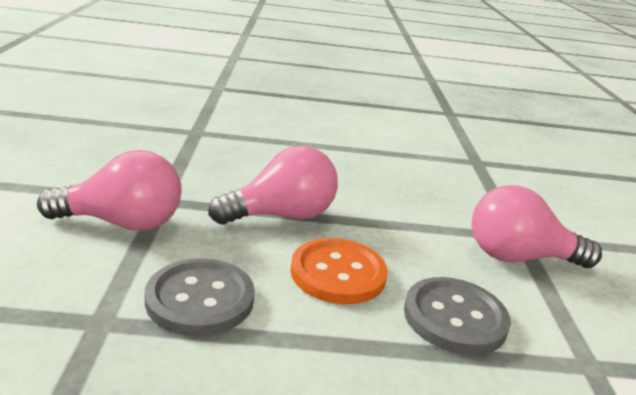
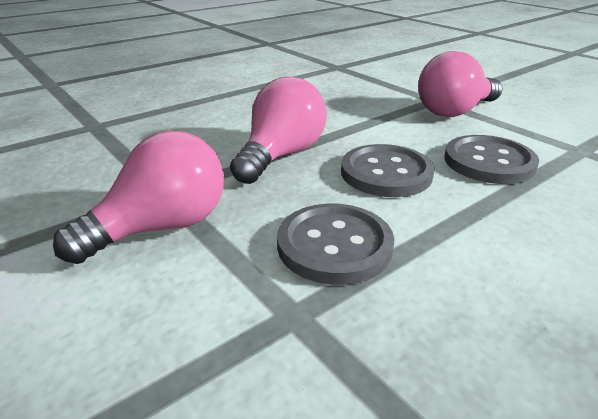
camera: 35 degrees left, 5 degrees up
(338, 273) = (386, 173): orange button -> grey button

